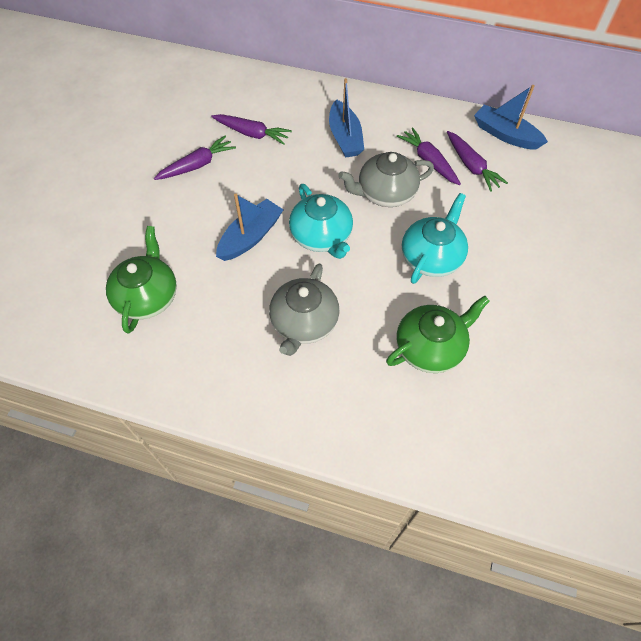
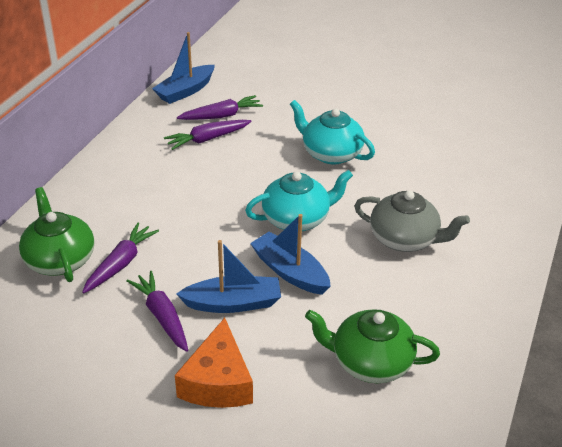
camera: 85 degrees left, 20 degrees down
(133, 204) = (218, 381): none -> orange cheese
(345, 137) = (154, 190): blue boat -> blue boat (233, 303)
(385, 193) = (245, 171): grey teapot -> none
(430, 347) = (428, 167): green teapot -> green teapot (60, 259)

